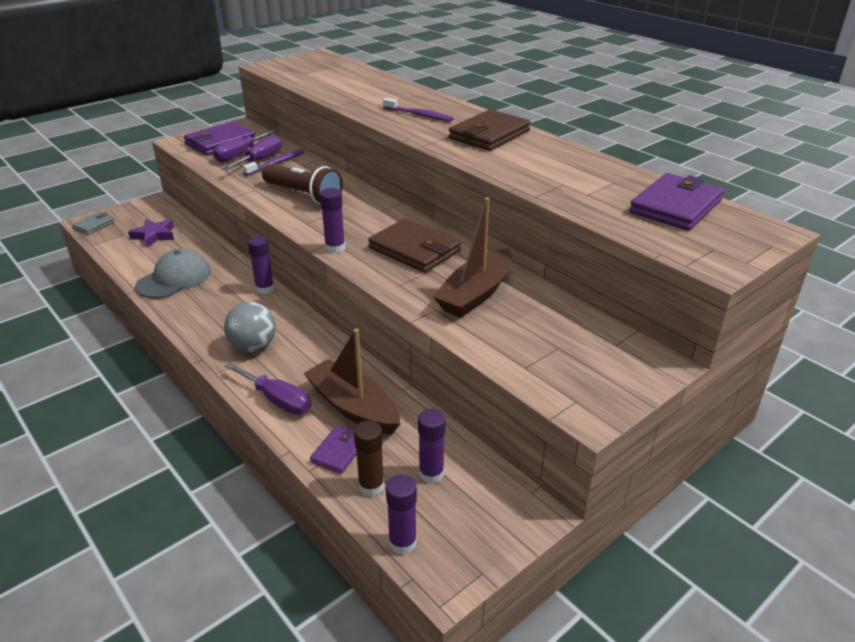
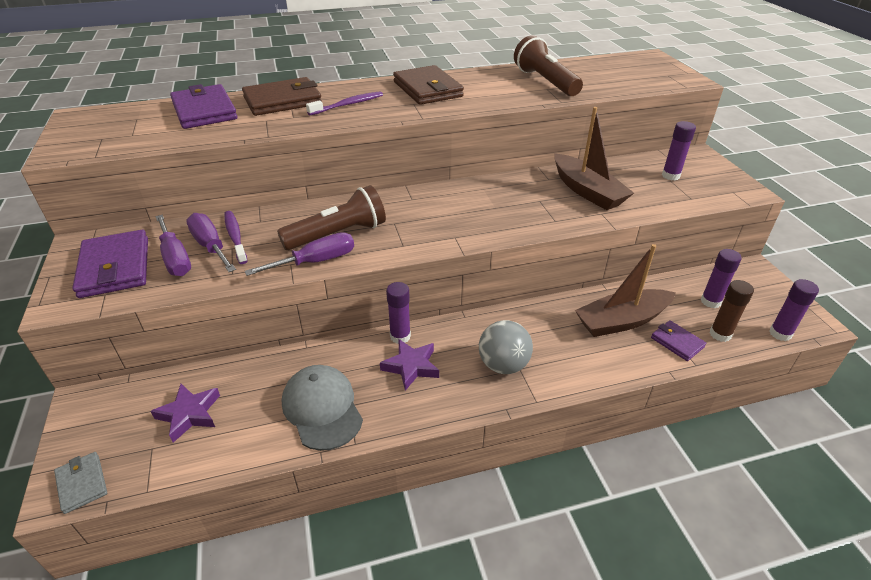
camera: 65 degrees left, 5 degrees up
(232, 303) = (411, 366): none -> purple star
(277, 400) = (596, 365): purple screwdriver -> purple screwdriver (316, 261)
(335, 248) = (469, 238): purple glue stick -> purple glue stick (670, 176)
(414, 250) = (501, 200): brown wallet -> brown wallet (283, 101)
(581, 181) = (545, 82): none -> brown flashlight
(675, 206) = (604, 68): purple wallet -> purple wallet (204, 111)

